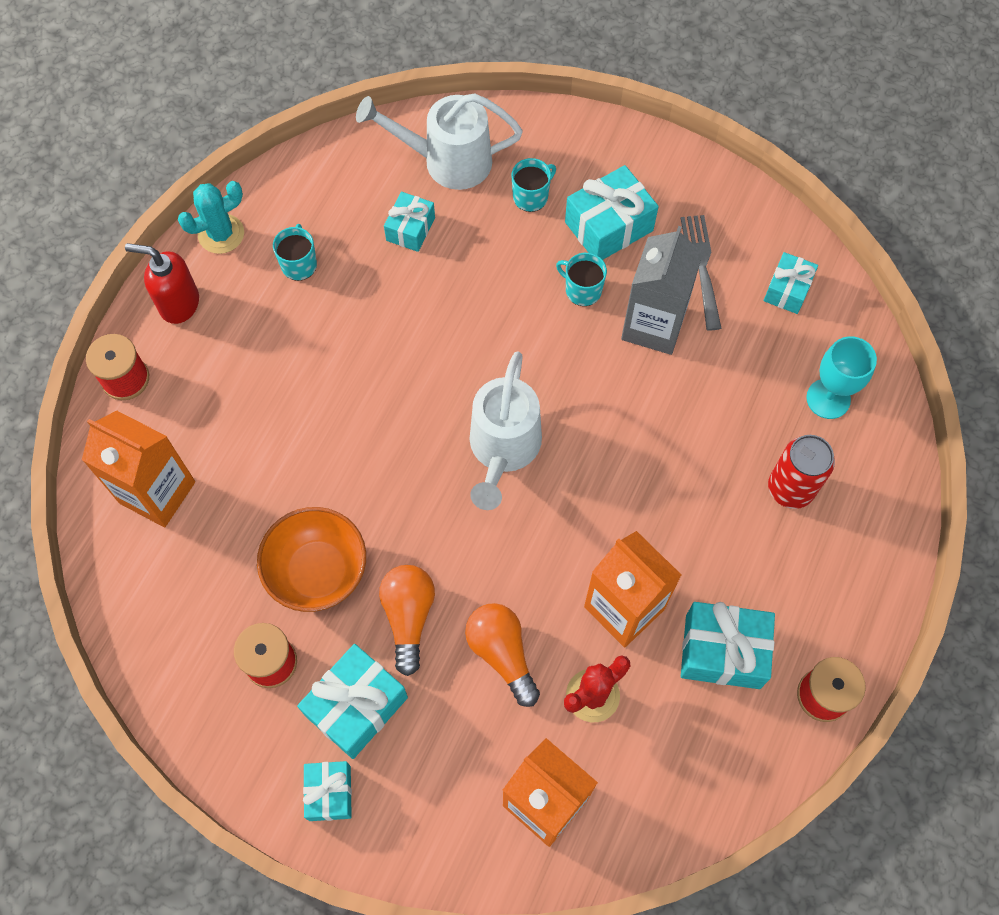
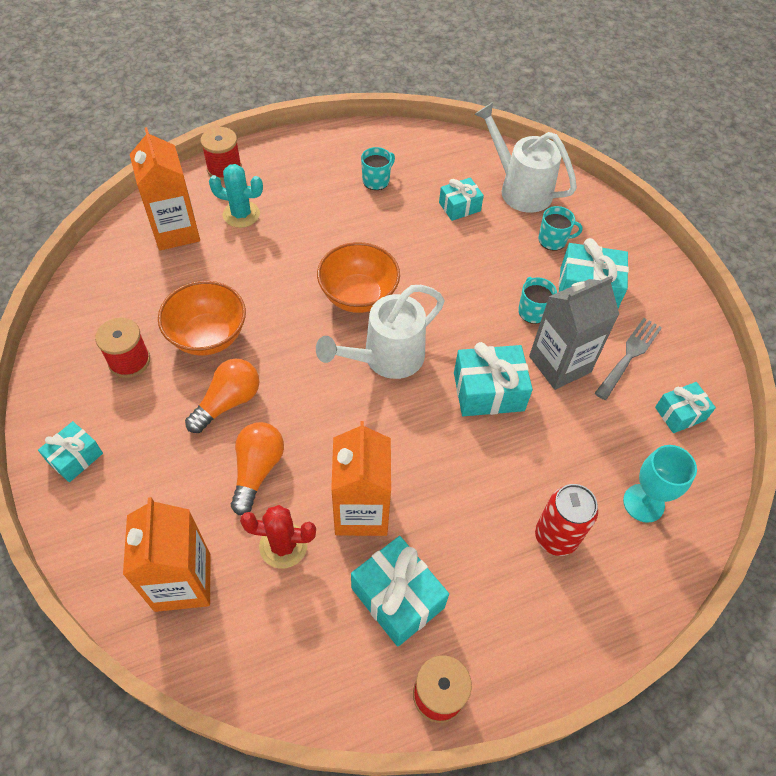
camera: 40 degrees right, 10 degrees down
(179, 304) = (291, 154): red soap dispenser -> none
(221, 234) = (351, 138): turquoise cactus -> turquoise cactus (241, 214)
(356, 706) = (144, 424): turquoise gift -> turquoise gift (488, 391)
(413, 408) = (358, 296): none -> orange bowl

